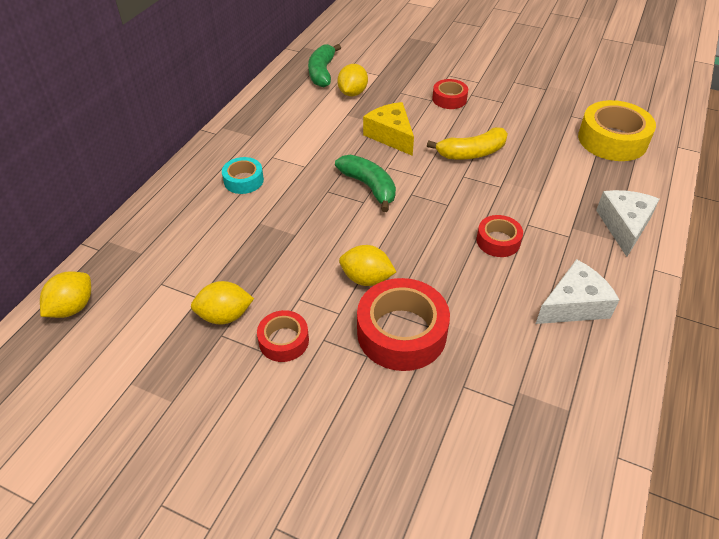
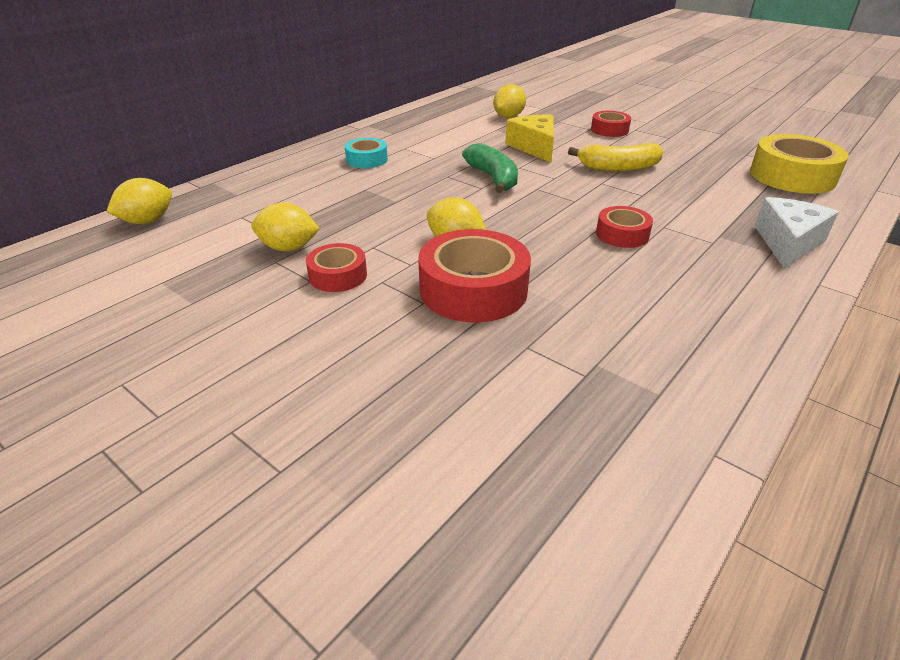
camera: 15 degrees right, 10 degrees down
(322, 72) = (484, 102): green banana -> none
(573, 305) = (699, 299): white cheese -> none

